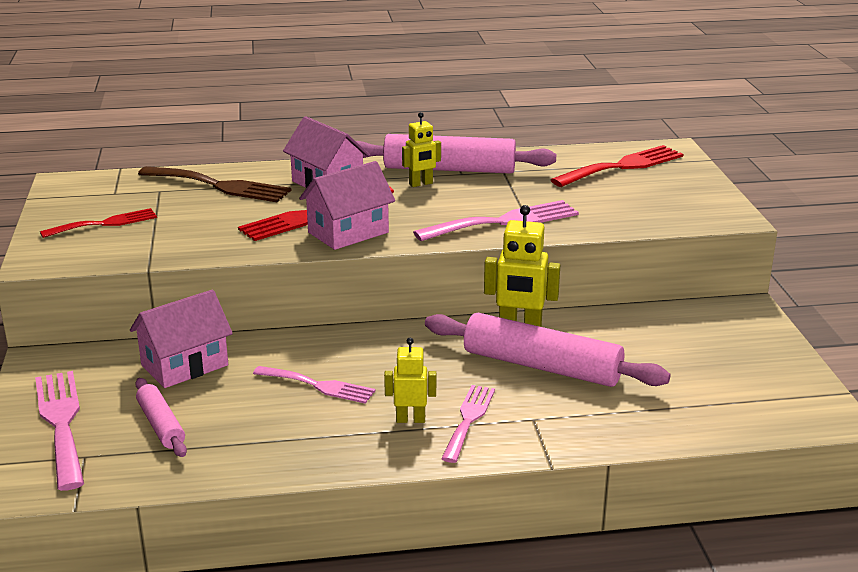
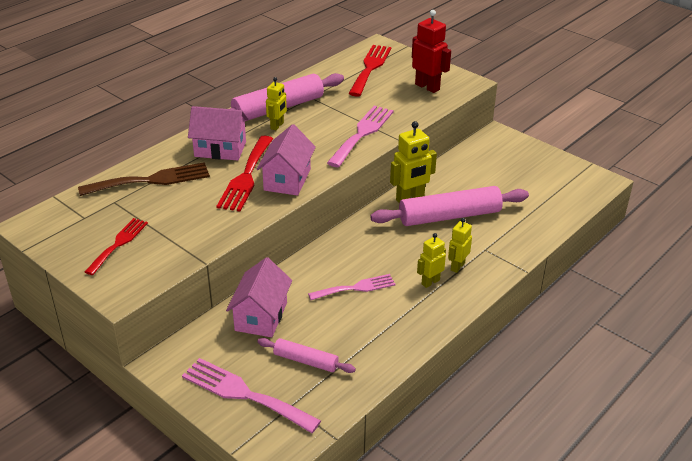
camera: 40 degrees left, 10 degrees up
(468, 419) = (457, 266): pink fork -> yellow robot
(666, 205) = (427, 87): none -> red robot

